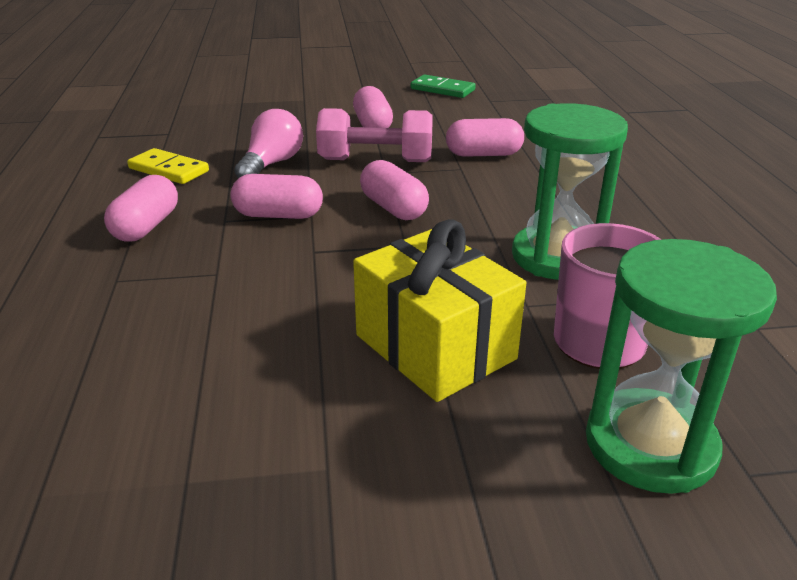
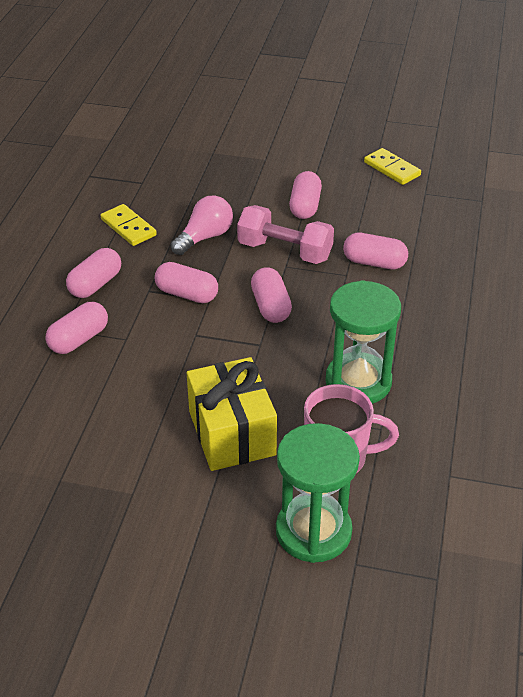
camera: 20 degrees right, 10 degrees up
(145, 287) = (79, 339): none -> pink capsule
(442, 89) = (392, 169): green domino -> yellow domino

